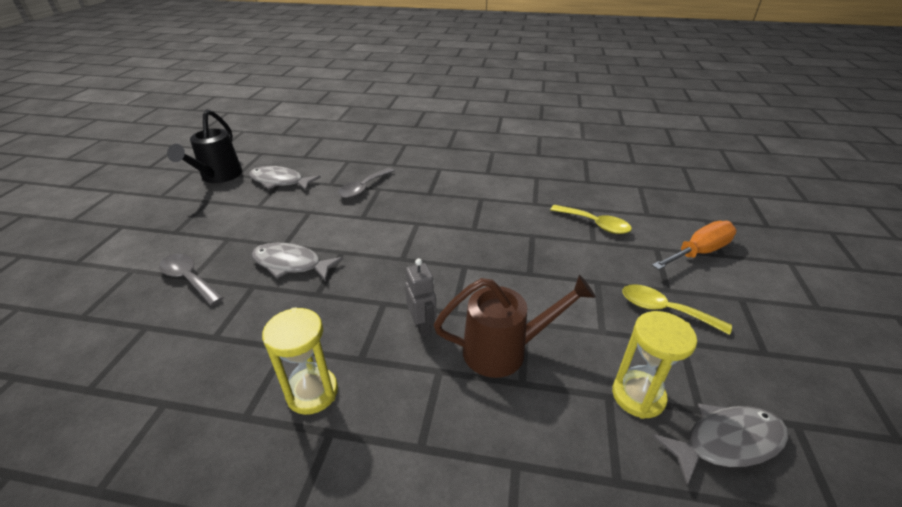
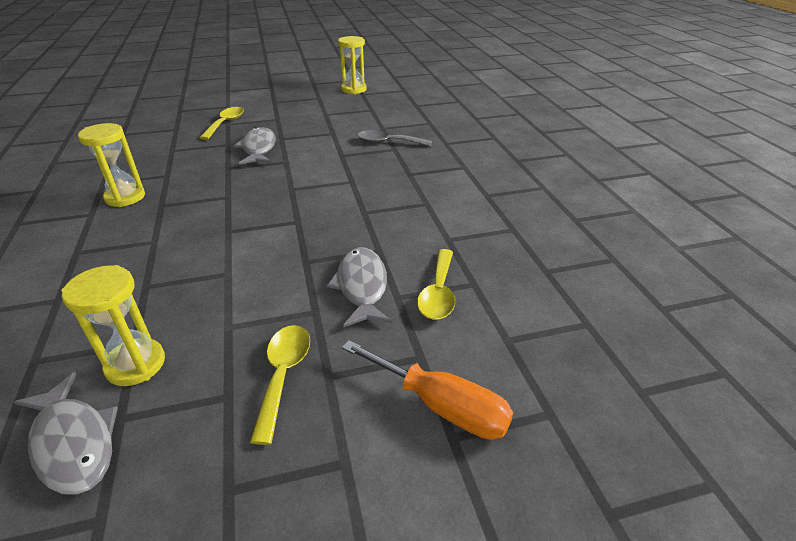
camera: 65 degrees right, 0 degrees up
(189, 279) = (225, 123): grey spoon -> yellow spoon
(218, 177) = (354, 89): black watering can -> yellow hourglass
(280, 181) = (367, 110): grey fish -> grey fish (362, 286)
(422, 326) = (204, 221): grey robot -> none
(504, 350) = (184, 268): brown watering can -> none

